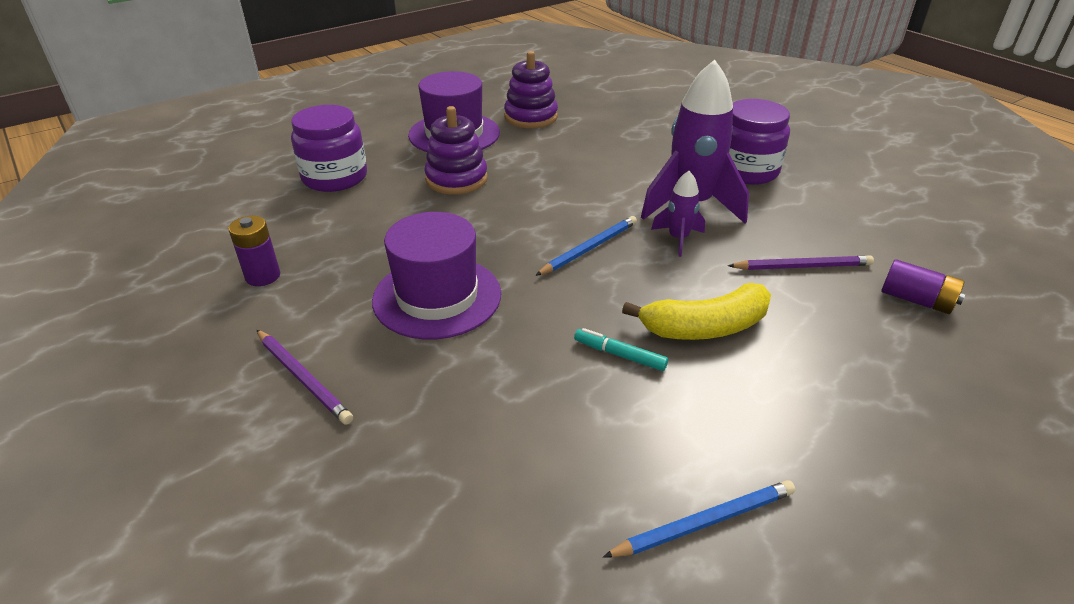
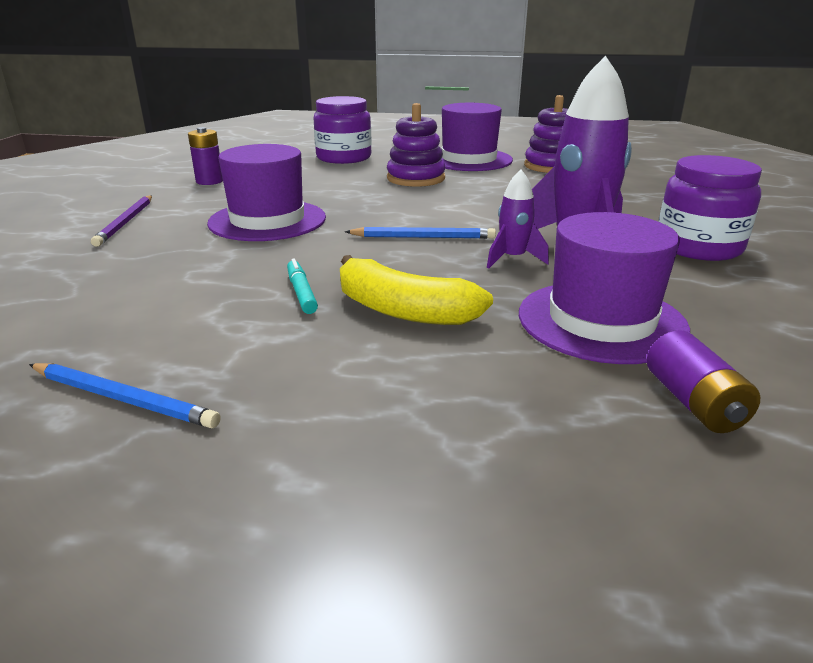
camera: 45 degrees right, 10 degrees down
(802, 266) = (601, 321): purple pencil -> purple hat

